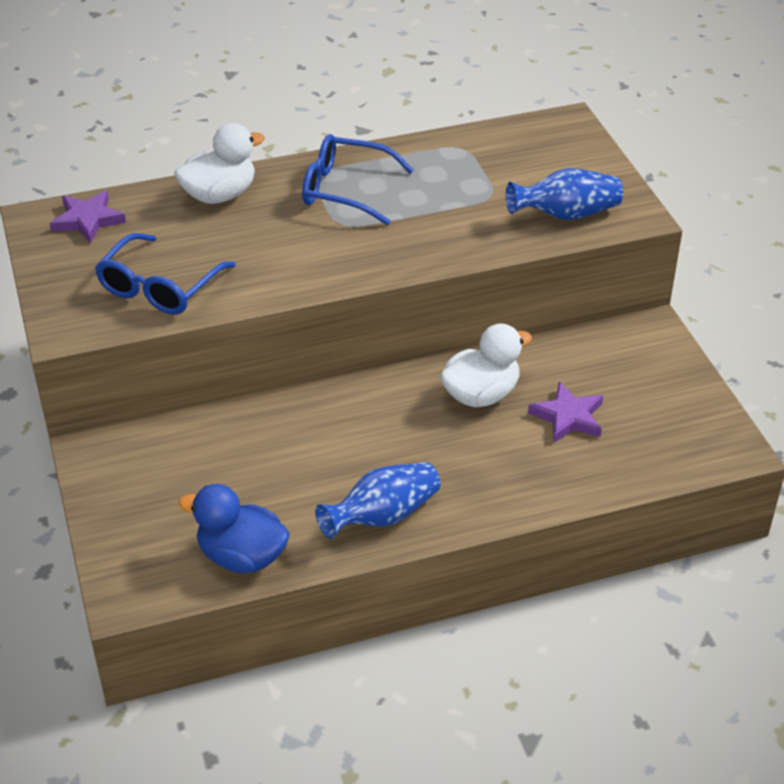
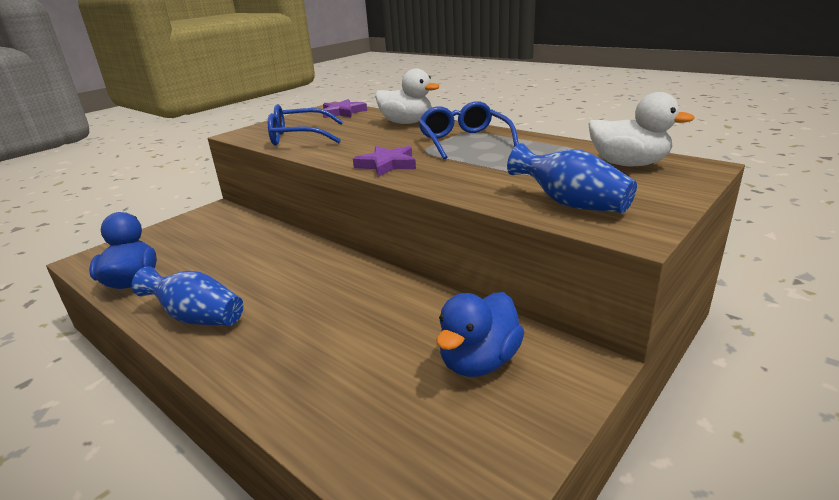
camera: 60 degrees right, 15 degrees down
(481, 395) = (379, 306): white duck -> white duck (628, 164)
(568, 417) = (393, 363): purple star -> purple star (387, 165)
(604, 374) = (479, 361): none -> blue duck

